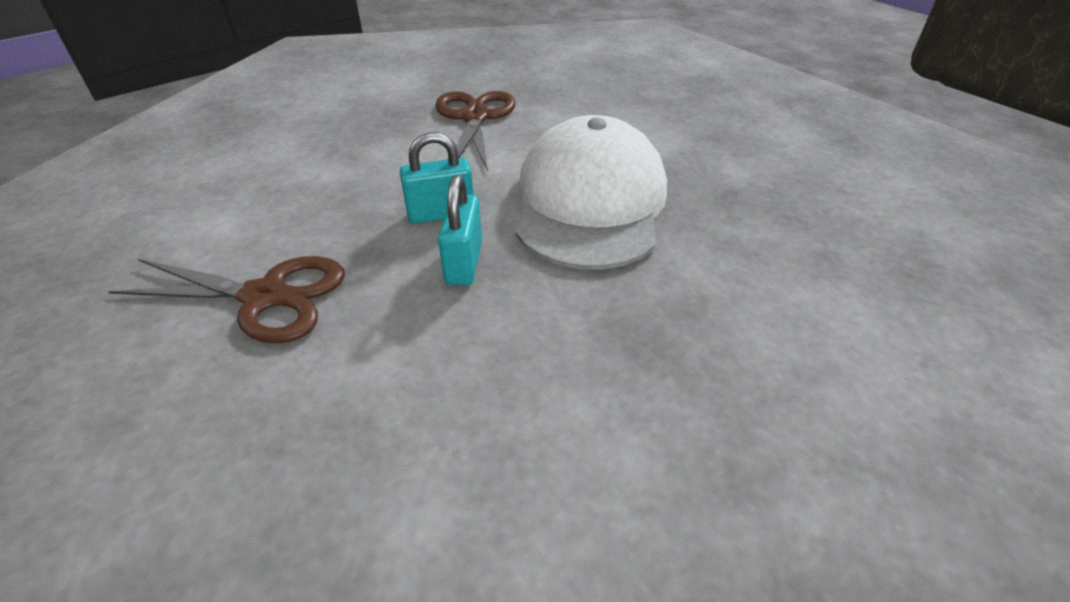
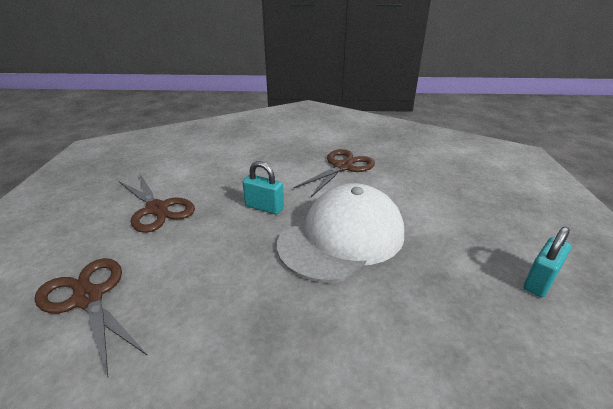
camera: 40 degrees right, 10 degrees down
(350, 473) = (88, 298): none -> brown scissors
(464, 263) = (242, 236): turquoise padlock -> turquoise padlock (539, 281)

